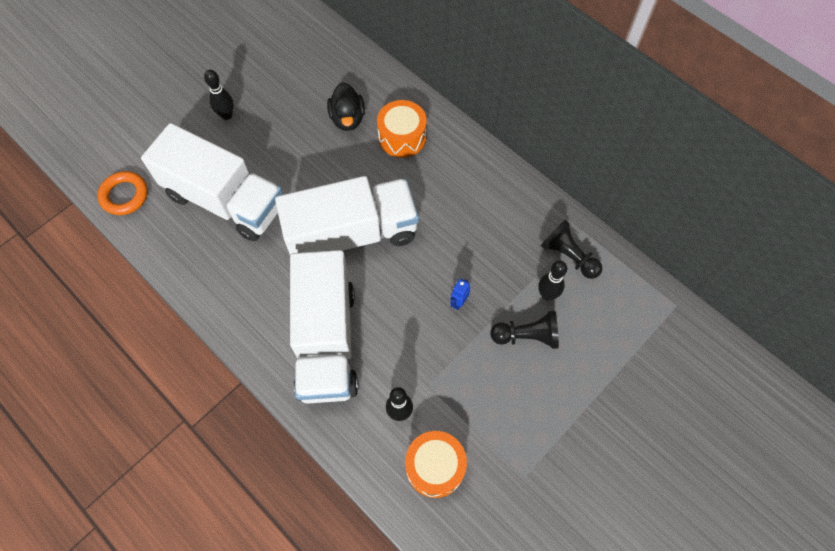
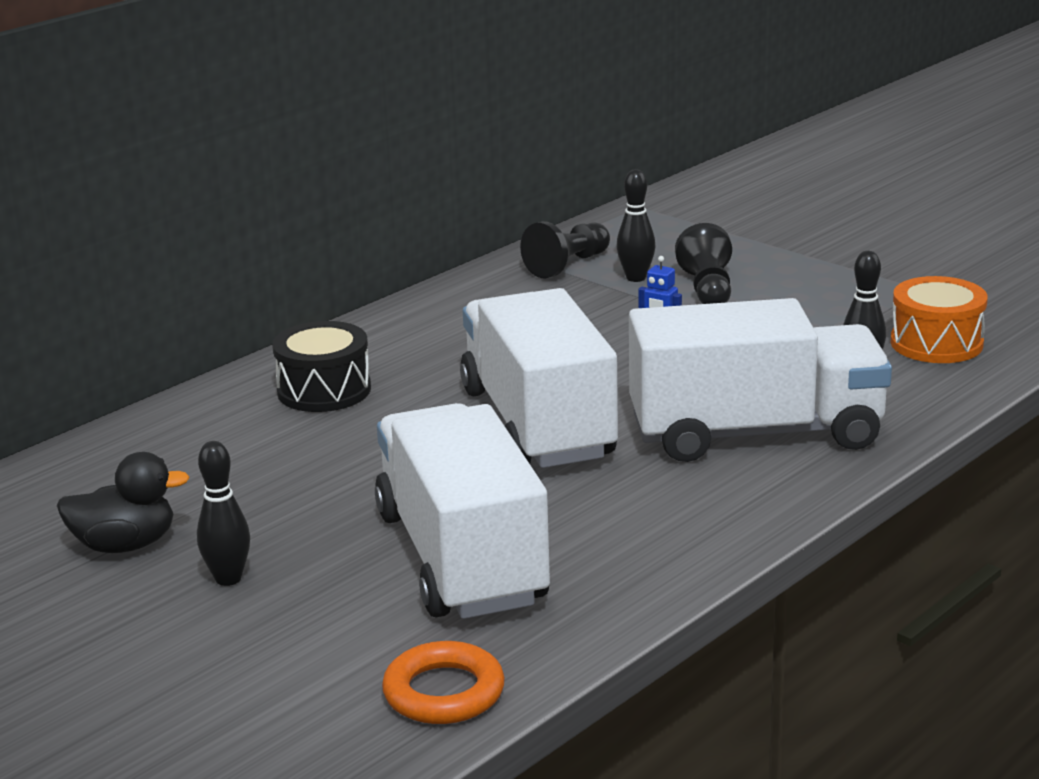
camera: 90 degrees left, 40 degrees down
(225, 200) = (461, 558): white truck -> white truck turned 45 degrees counterclockwise
(347, 118) = (269, 443): black duck -> black duck (125, 545)
(402, 137) = (324, 390): orange drum -> black drum

